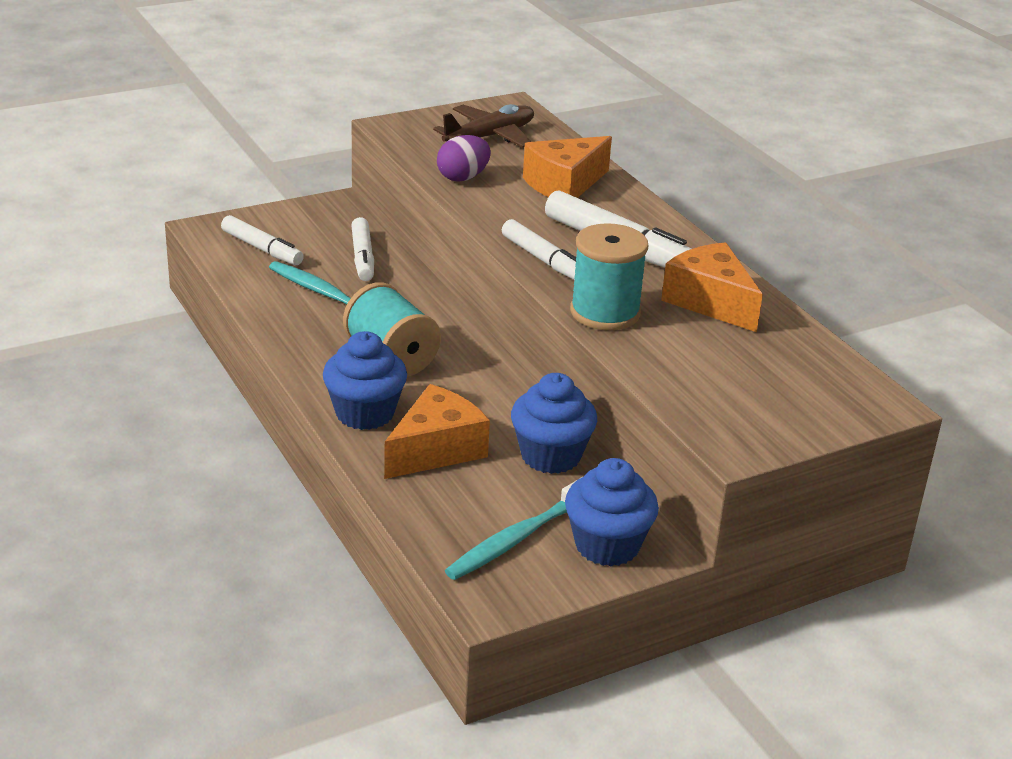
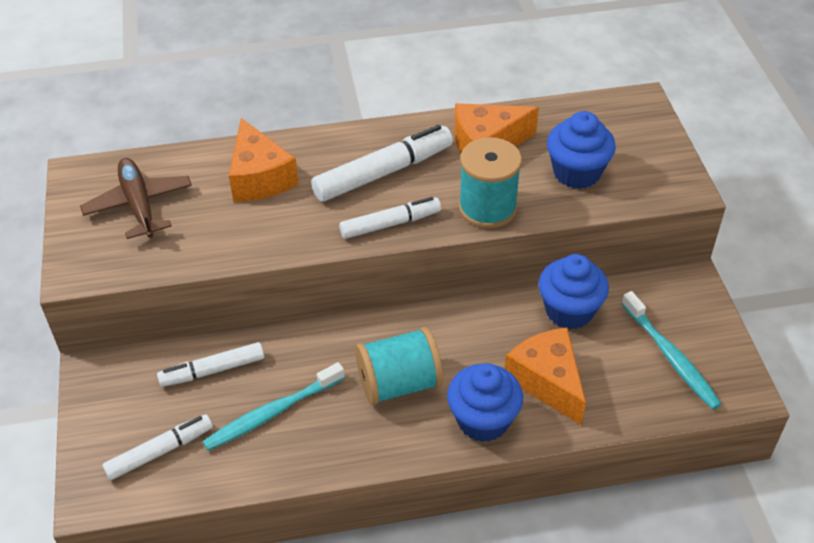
camera: 70 degrees left, 15 degrees up
(363, 257) = (212, 370): white marker -> white marker turned 150 degrees clockwise
(463, 177) = (215, 242): purple egg -> none
(607, 545) = (684, 307): blue cupcake -> blue cupcake (576, 173)

